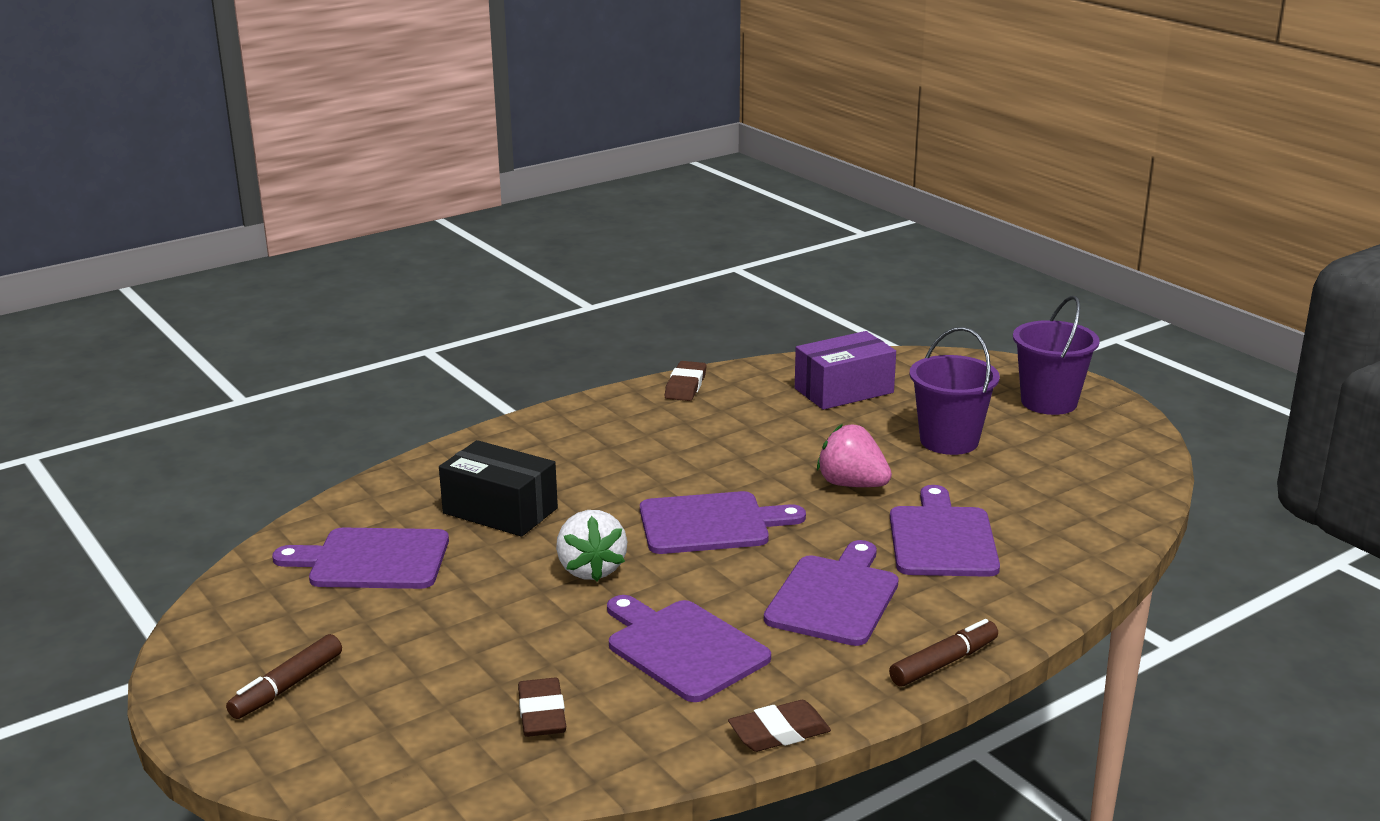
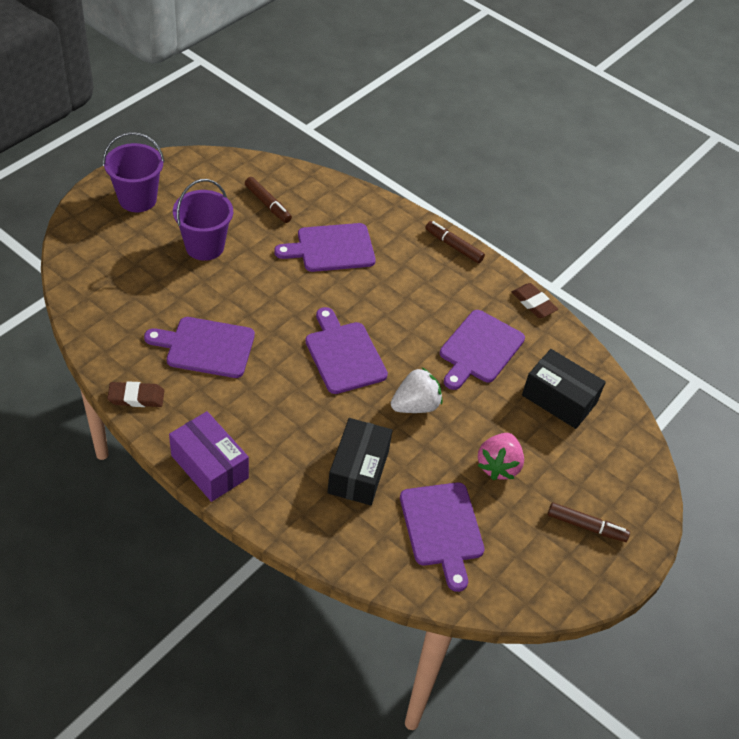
camera: 110 degrees left, 25 degrees up
(541, 713) = (559, 399): brown eraser -> black box
(835, 597) = (408, 290): purple cutting board -> purple cutting board (206, 347)
(844, 390) = (133, 302): purple box -> purple box (210, 466)
(852, 484) = (275, 290): pink strawberry -> pink strawberry (498, 466)
(1047, 495) = (268, 204): none -> brown marker

